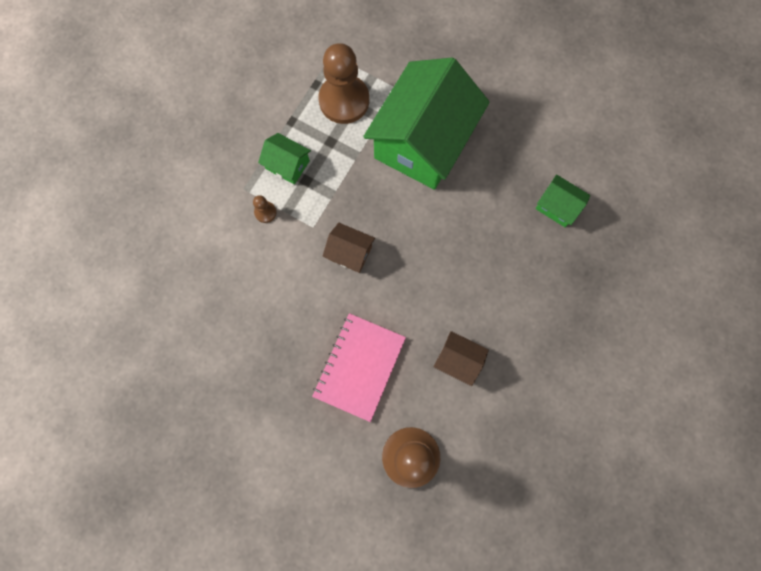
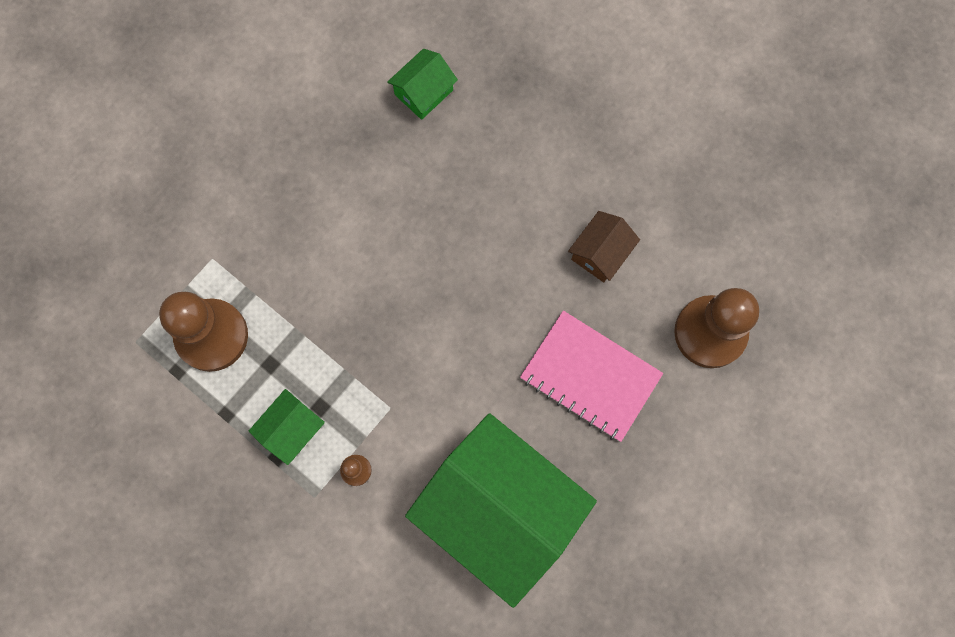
camera: 80 degrees left, 0 degrees up
(349, 252) = (435, 364): brown house -> none
(423, 141) = (298, 240): green house -> green house (499, 510)

